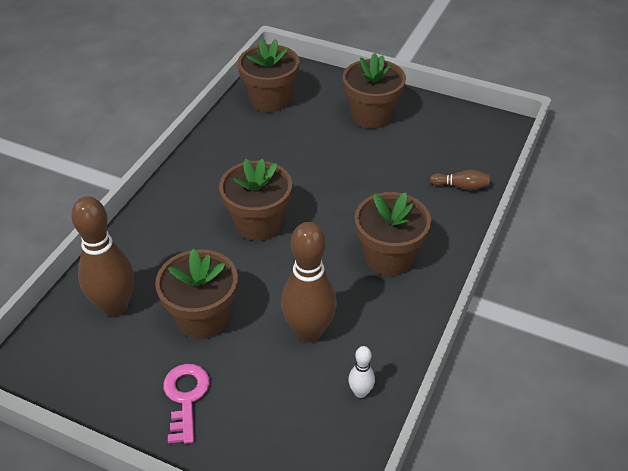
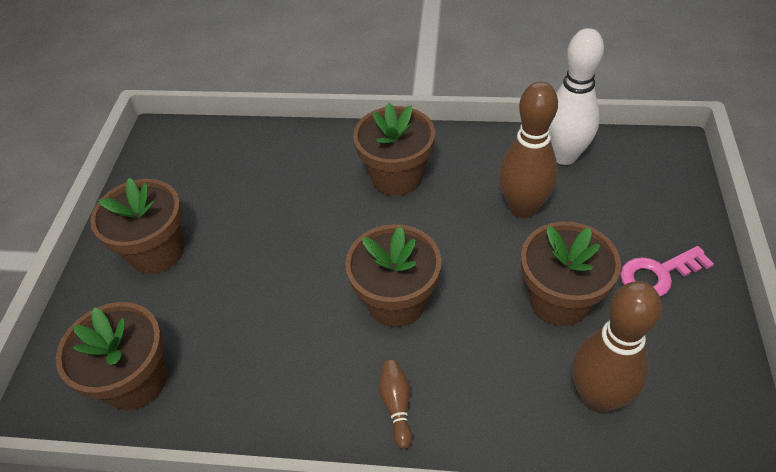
camera: 105 degrees left, 5 degrees up
(360, 392) = (564, 156): white bowling pin -> white bowling pin, size x2.17
(461, 186) = (270, 147): brown bowling pin -> brown bowling pin (397, 405)

